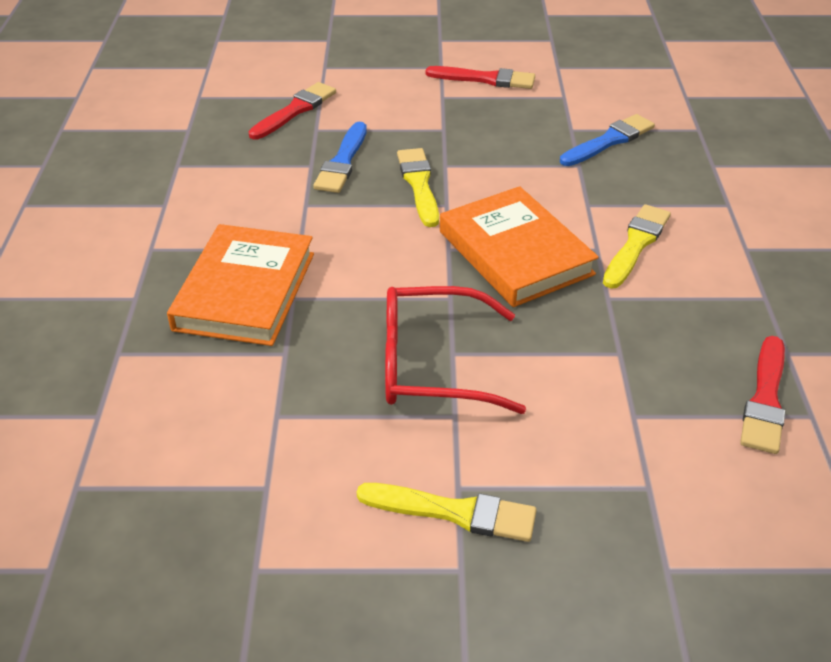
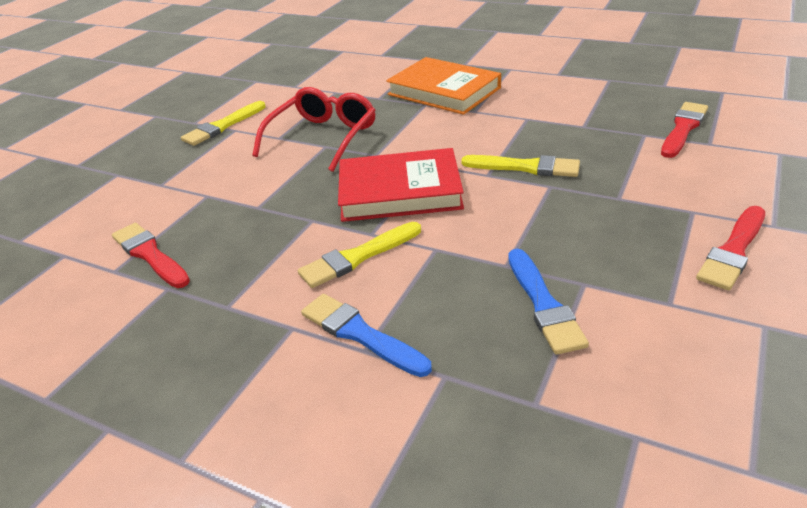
camera: 120 degrees right, 5 degrees down
(295, 110) = (683, 128): red brush -> red brush turned 120 degrees counterclockwise
(342, 162) = (581, 139): blue brush -> blue brush (360, 334)
(515, 253) = (400, 191): orange book -> red book
(636, 244) = (358, 257): yellow brush -> yellow brush turned 90 degrees clockwise

